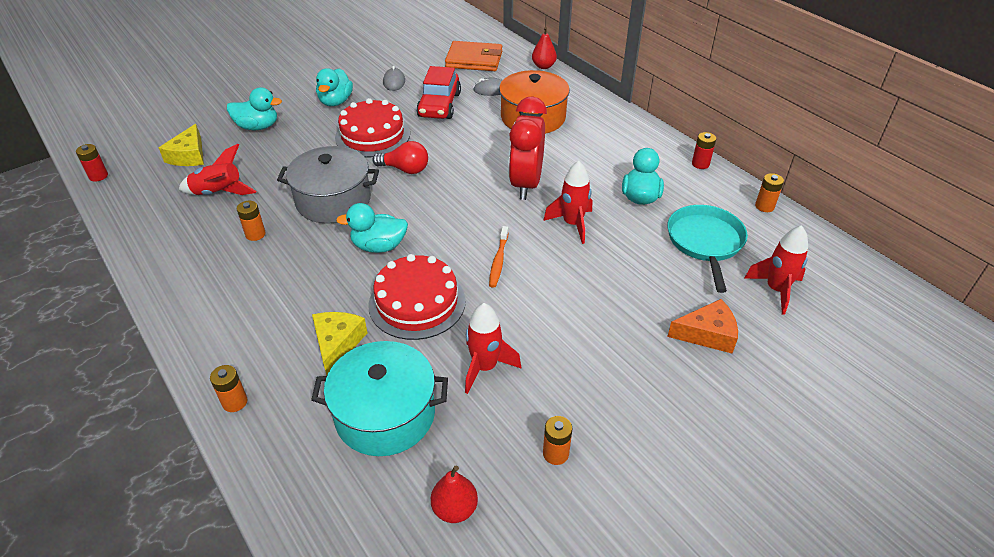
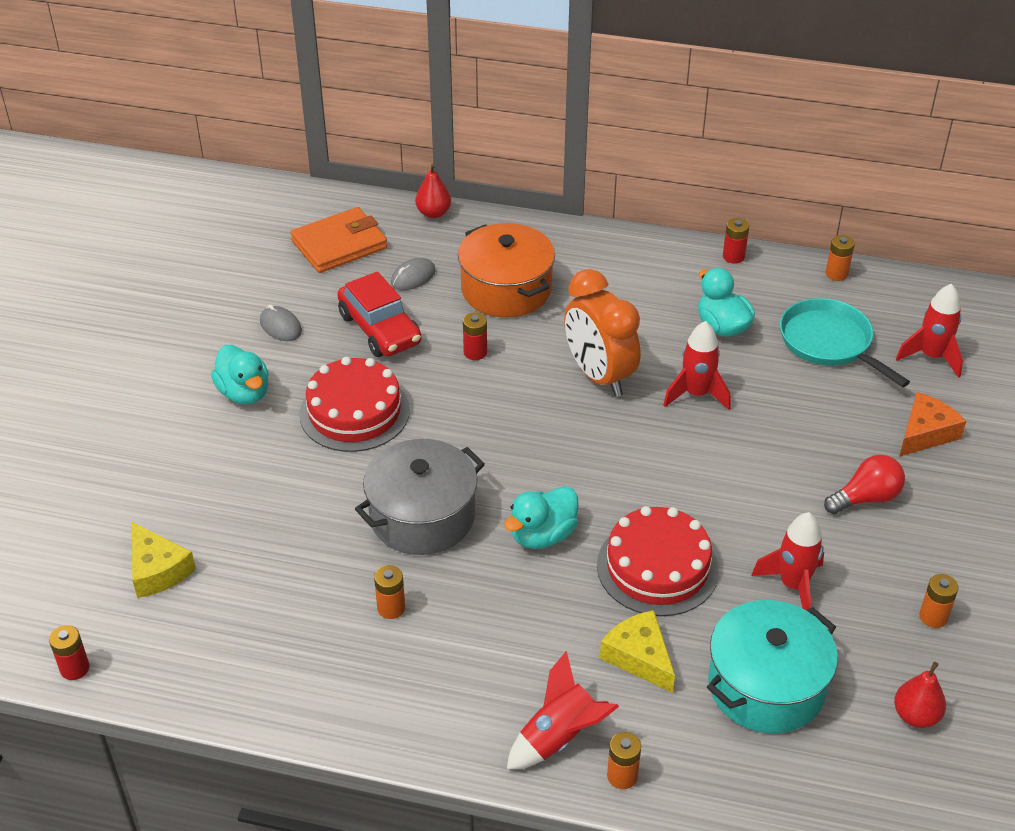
camera: 40 degrees left, 0 degrees up
(219, 193) = (273, 590): red rocket -> red rocket (559, 737)
(258, 127) = (191, 482): turquoise duck -> none
(405, 169) = (450, 432): red light bulb -> red light bulb (866, 498)
(473, 139) = (475, 352): none -> red battery
(498, 261) = (677, 476): orange toothbrush -> none
(526, 184) = (599, 376): red clock -> orange clock

